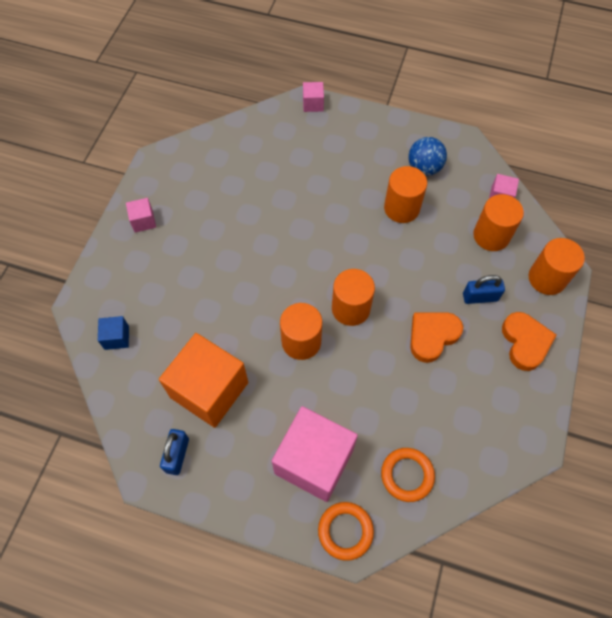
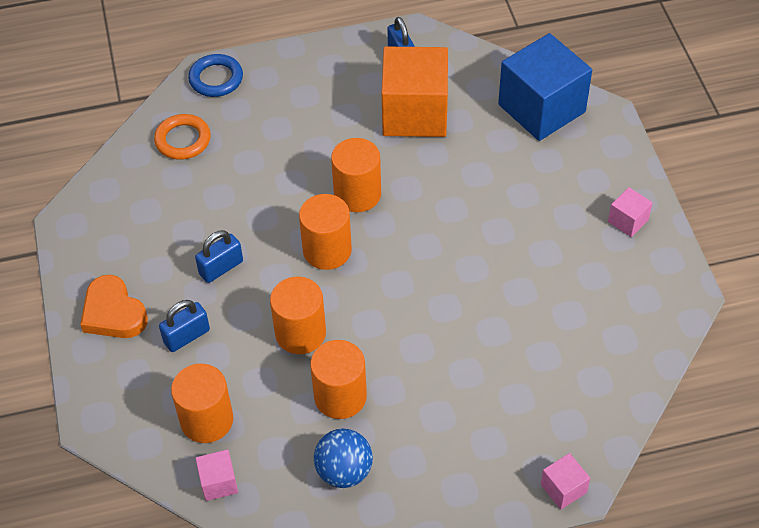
camera: 150 degrees right, 10 degrees down
(116, 337) = (541, 108): blue cube -> blue cube, size x2.28
(314, 461) = (276, 110): pink cube -> none
(345, 531) = (216, 79): orange ring -> blue ring
(432, 336) = (221, 268): orange heart -> blue padlock
(547, 278) = (114, 400): orange cylinder -> orange cylinder (300, 333)

